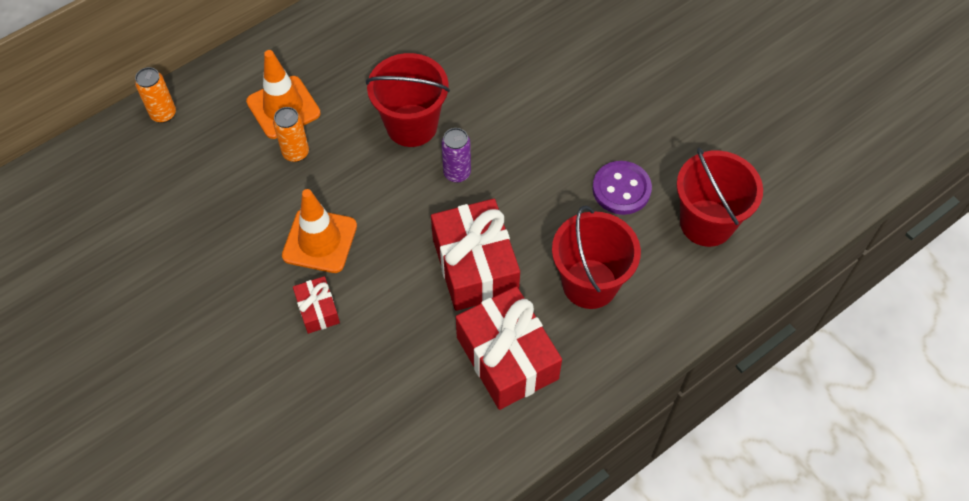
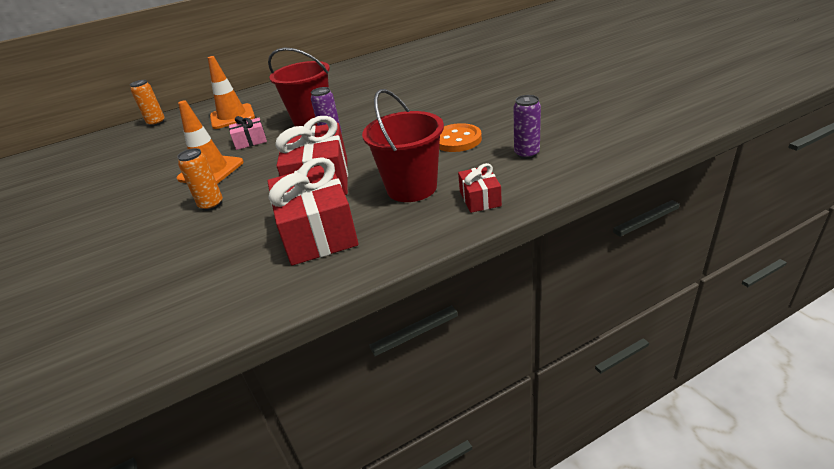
camera: 15 degrees right, 25 degrees down
(296, 153) = (225, 133): orange can -> orange can (211, 205)
(317, 310) = (181, 205): red gift -> red gift (480, 198)
(343, 175) = (250, 141): none -> pink gift
(621, 189) = (457, 140): purple button -> orange button
(706, 223) = (526, 154): red bucket -> purple can

